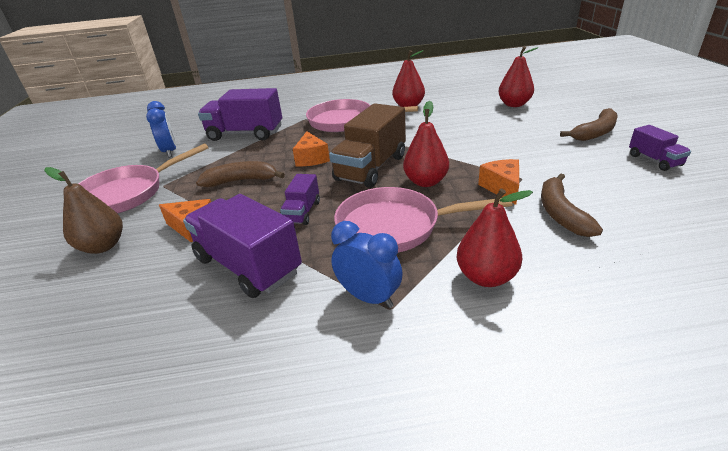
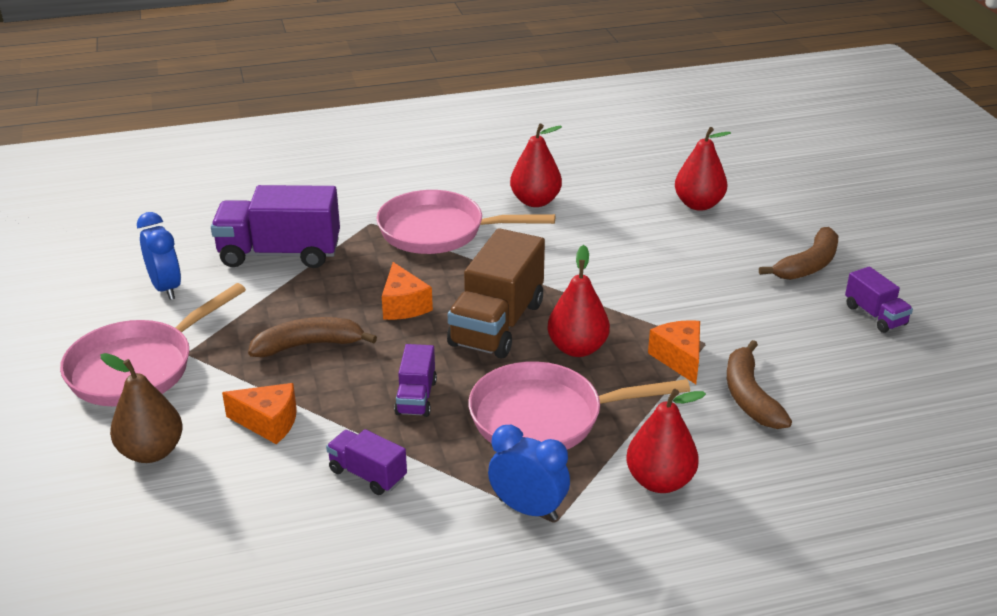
camera: 10 degrees left, 0 degrees up
(248, 265) = (367, 474): purple truck -> purple truck, size x0.52

